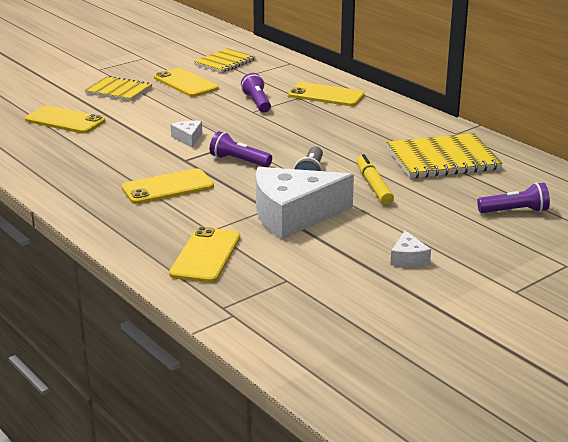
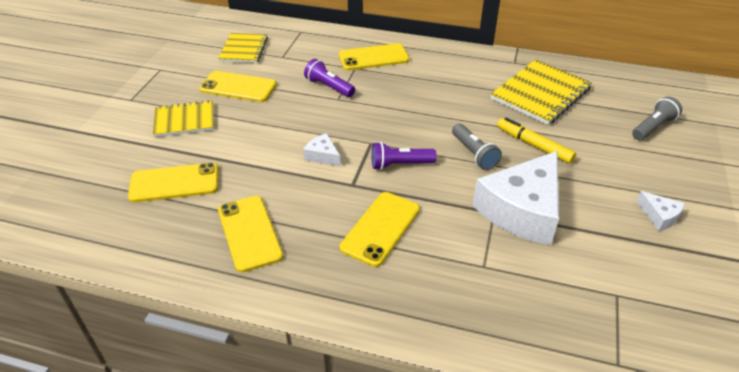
camera: 35 degrees left, 15 degrees up
(205, 255) = (520, 302): yellow phone -> yellow phone (249, 233)
(515, 211) = (652, 127): purple flashlight -> grey flashlight

